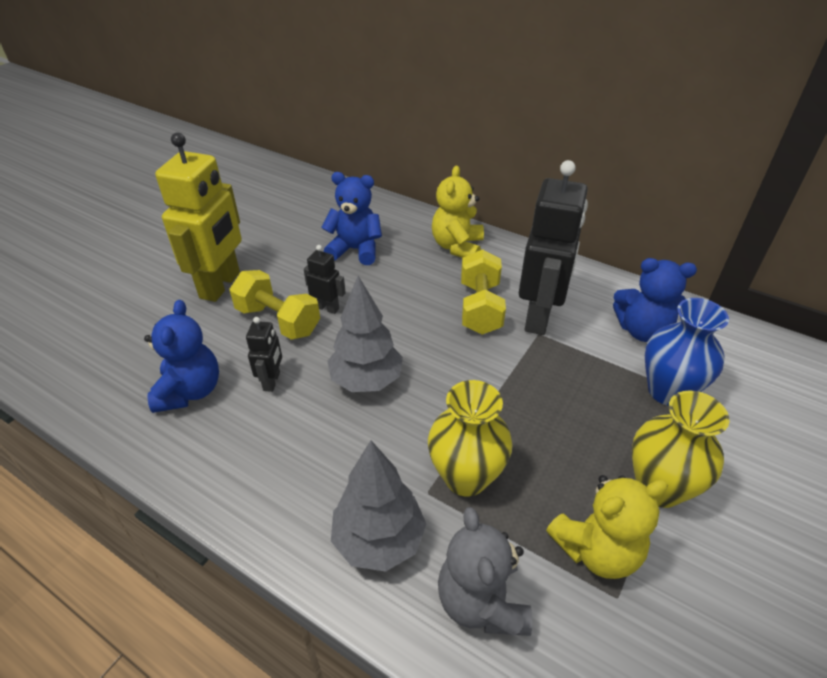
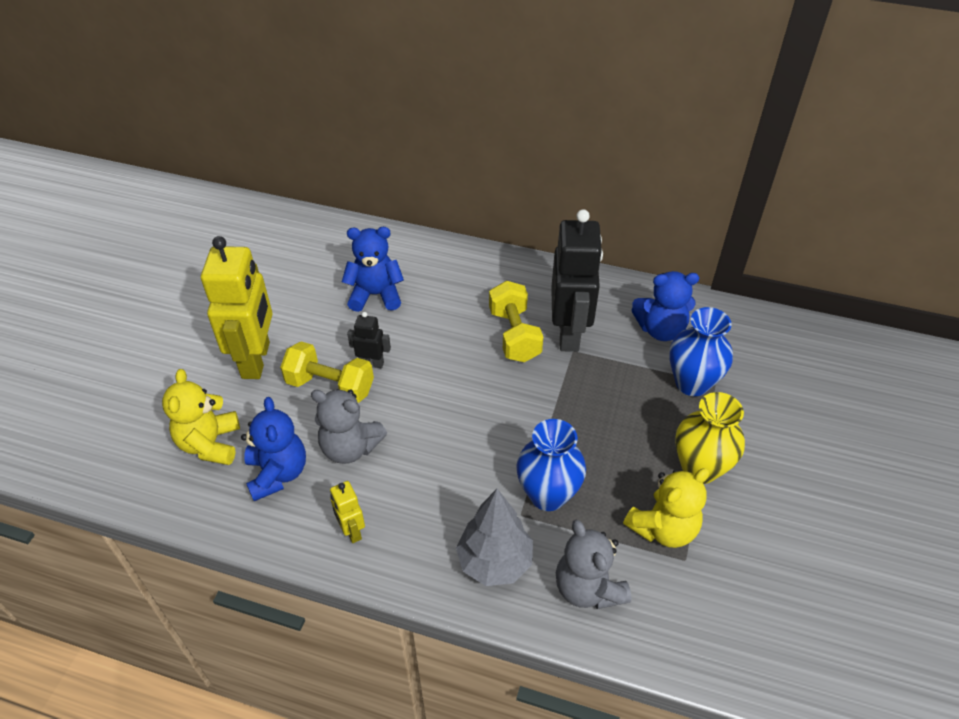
camera: 15 degrees left, 5 degrees up
(236, 466) = (351, 531): none -> yellow robot
(272, 381) = (350, 447): black robot -> grey teddy bear
(366, 380) = (435, 428): grey tree -> none
(457, 247) = (473, 273): yellow teddy bear -> yellow teddy bear (210, 444)
(466, 477) = (548, 495): yellow vase -> blue vase

